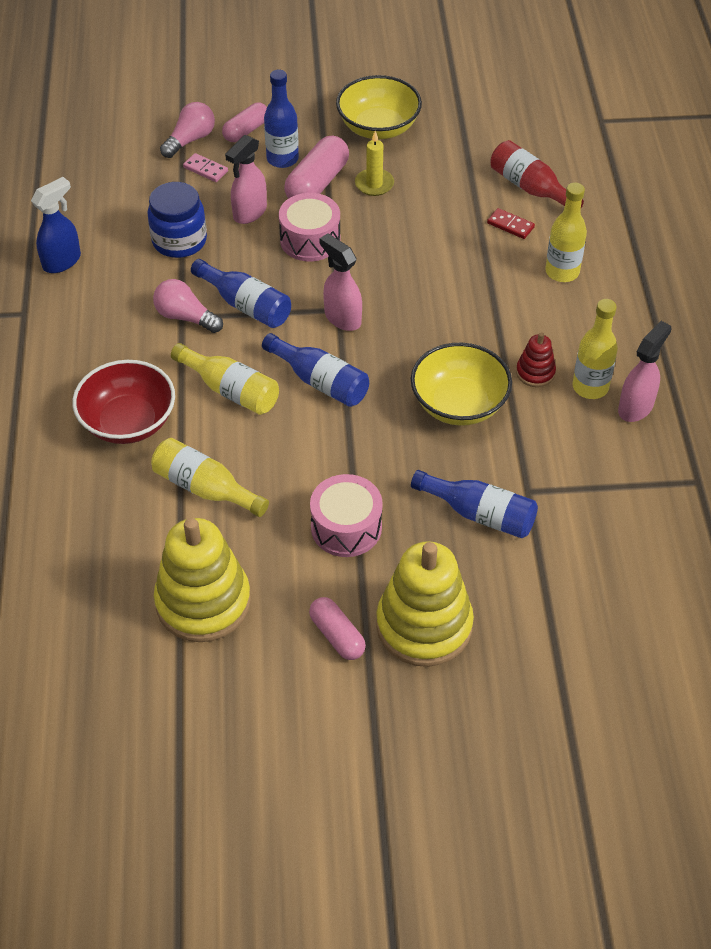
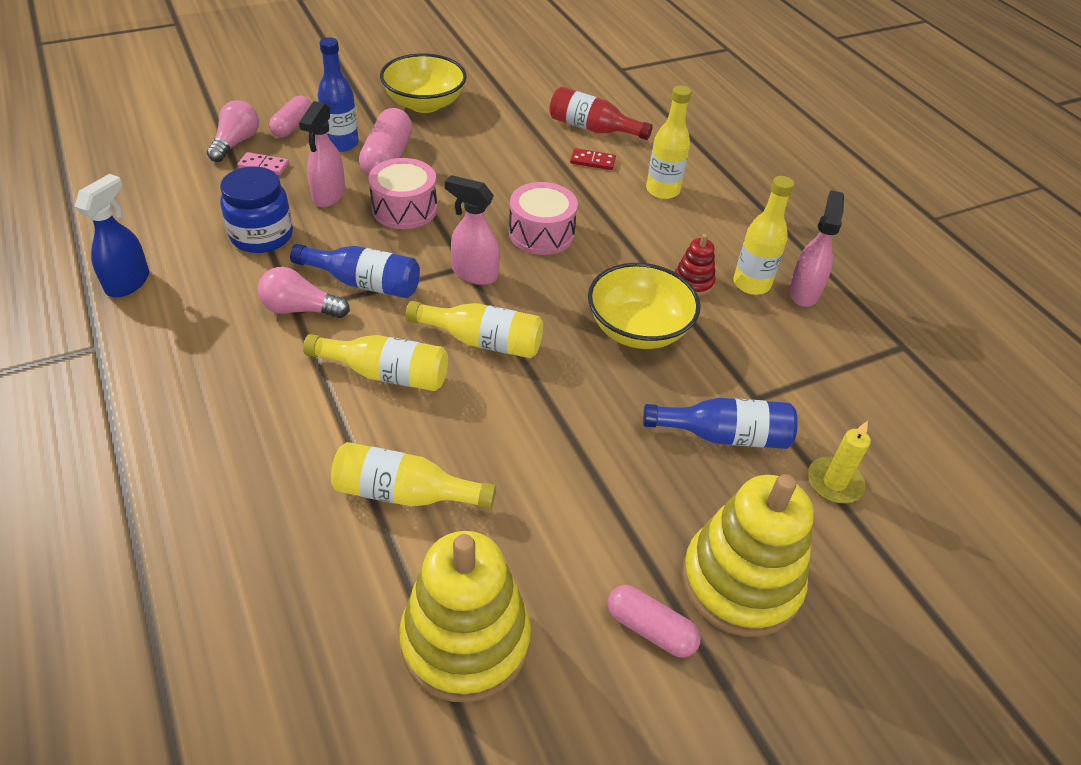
camera: 25 degrees left, 5 degrees down
(128, 422) = (276, 440): red bowl -> none
(320, 382) = (482, 341): blue bottle -> yellow bottle
(346, 527) = (592, 492): pink drum -> pink drum (541, 233)
(374, 184) = (445, 150): yellow candle -> yellow candle (834, 482)

